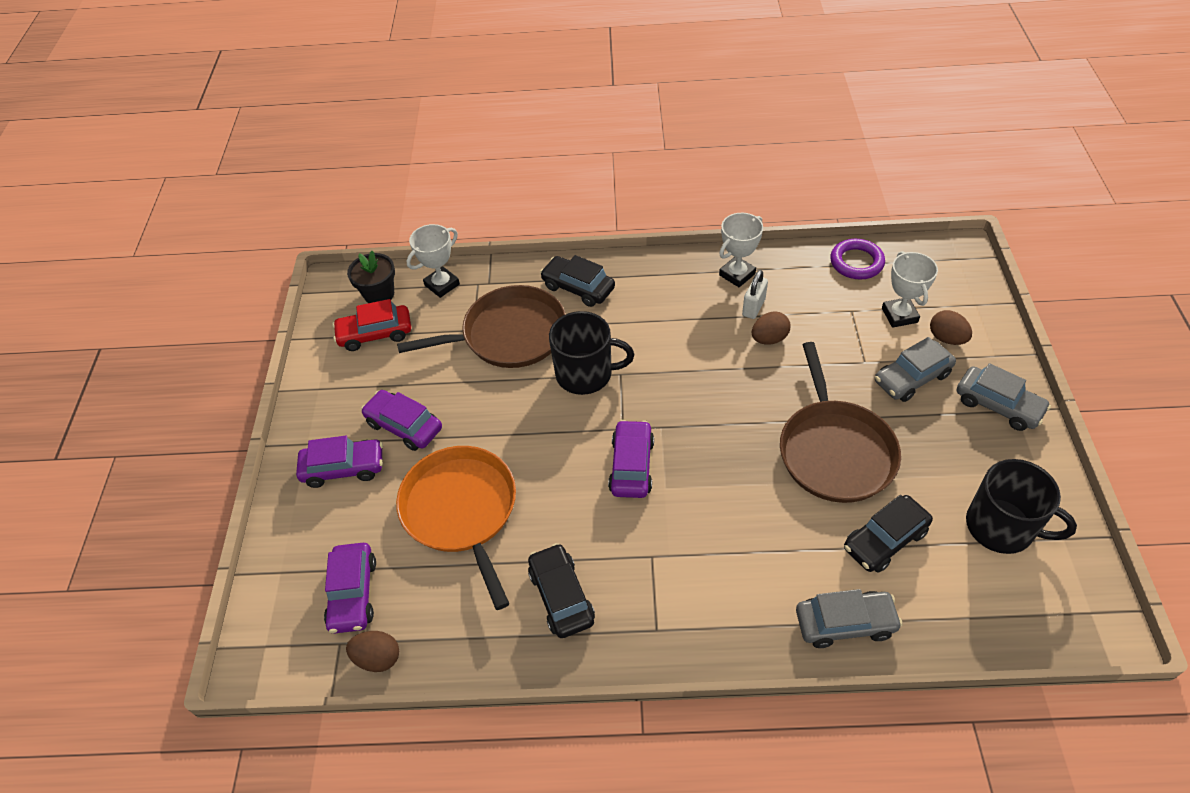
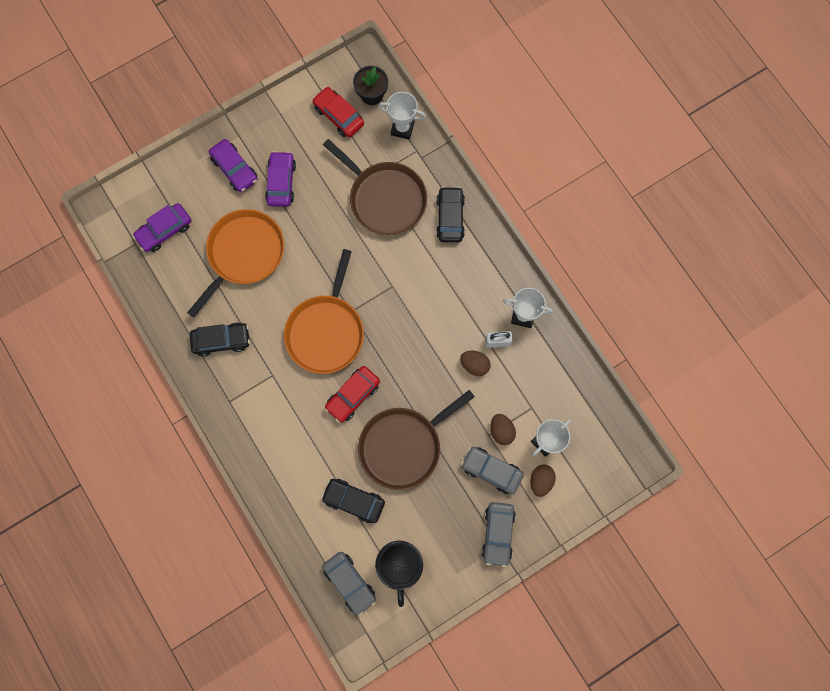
camera: 55 degrees right, 25 degrees up
(378, 658) = (138, 268): brown egg -> brown egg (501, 431)
(561, 596) = (221, 340): black car -> black car turned 45 degrees clockwise
(586, 374) = (380, 265): black mug -> none
(631, 466) = (326, 331): purple car -> orange pan
(736, 475) = (353, 395): none -> red car
(845, 623) = (287, 500): grey car -> grey car (349, 582)
(856, 262) = (582, 392): purple ring -> none

